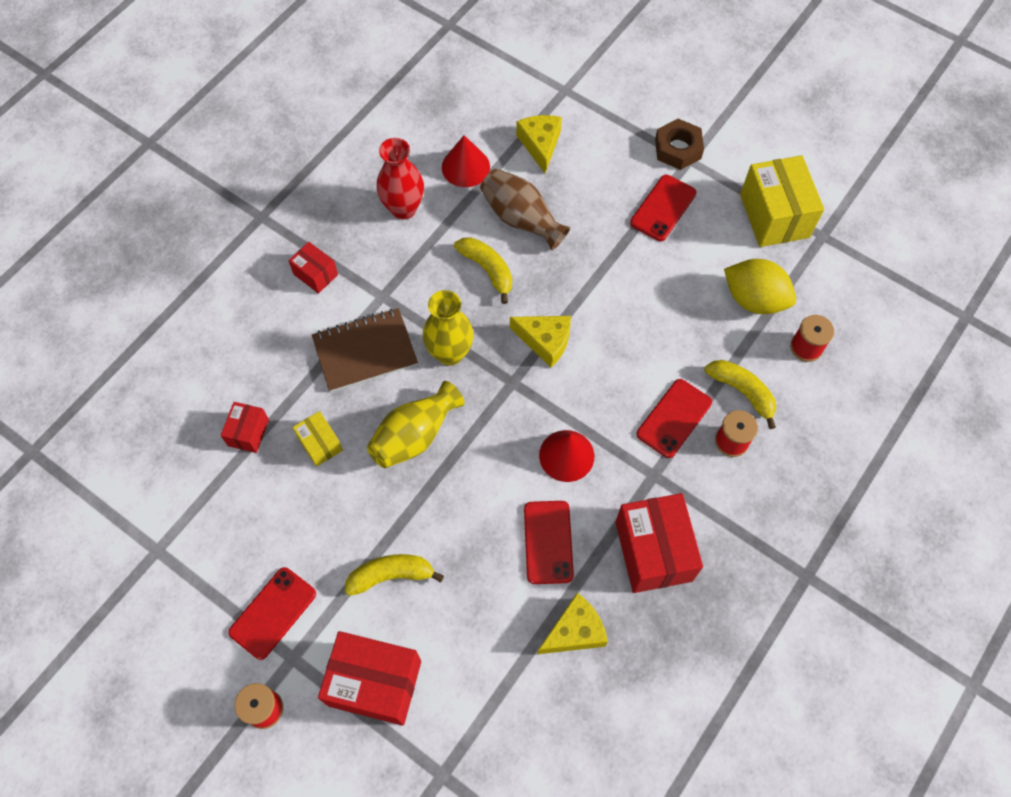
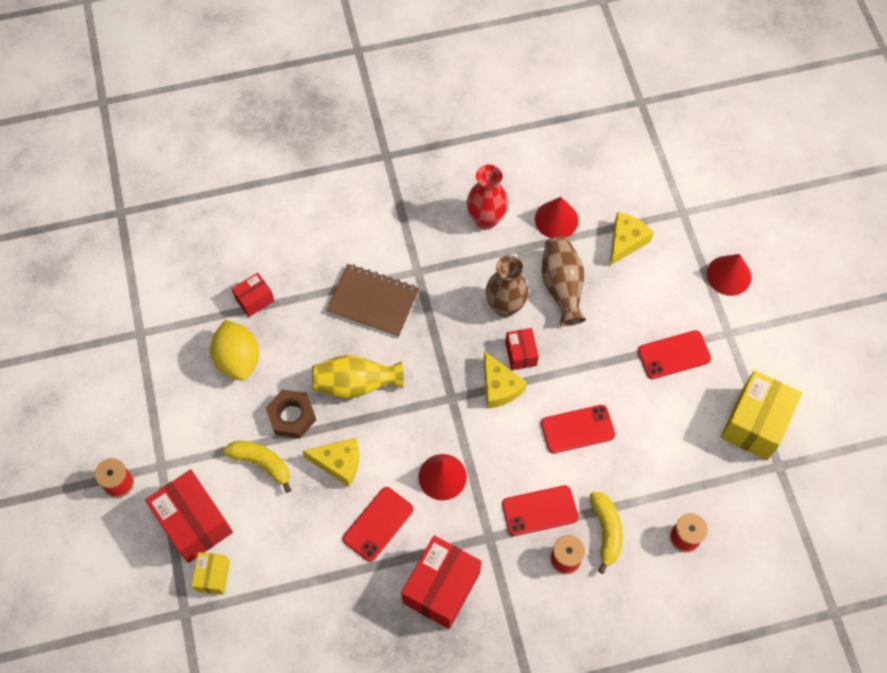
camera: 40 degrees right, 0 degrees up
(273, 613) = (173, 428): red phone -> red phone (577, 429)
(316, 274) = (387, 223): red box -> red box (521, 353)
(320, 444) = (292, 342): yellow box -> yellow box (213, 576)
(450, 353) = (427, 345): yellow vase -> none
(488, 270) = (505, 306): yellow banana -> brown vase
(575, 631) = (343, 595): yellow cheese -> yellow cheese (339, 463)
(647, 114) = (729, 275): none -> red cone
(678, 149) = (728, 318): brown nut -> brown nut (292, 416)
(754, 299) = (679, 473): yellow lemon -> yellow lemon (238, 359)

